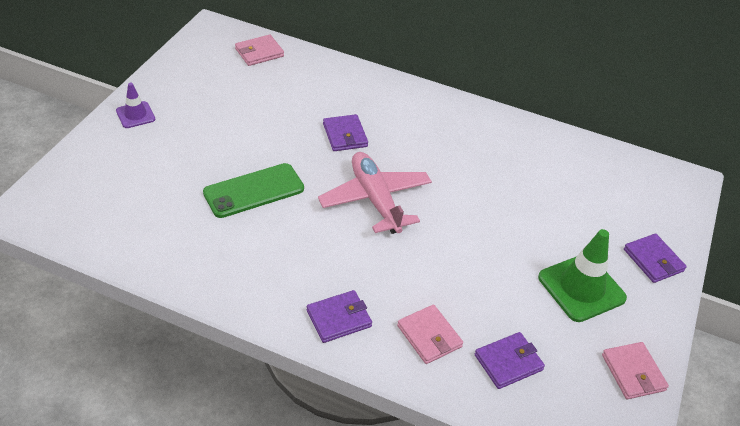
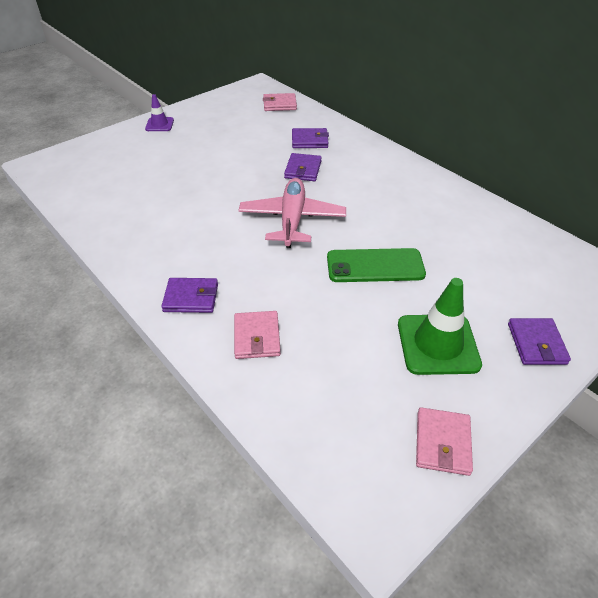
camera: 30 degrees right, 0 degrees up
(254, 191) = (201, 190): green phone -> green phone (375, 266)
(508, 362) = (314, 385): purple wallet -> purple wallet (309, 140)

